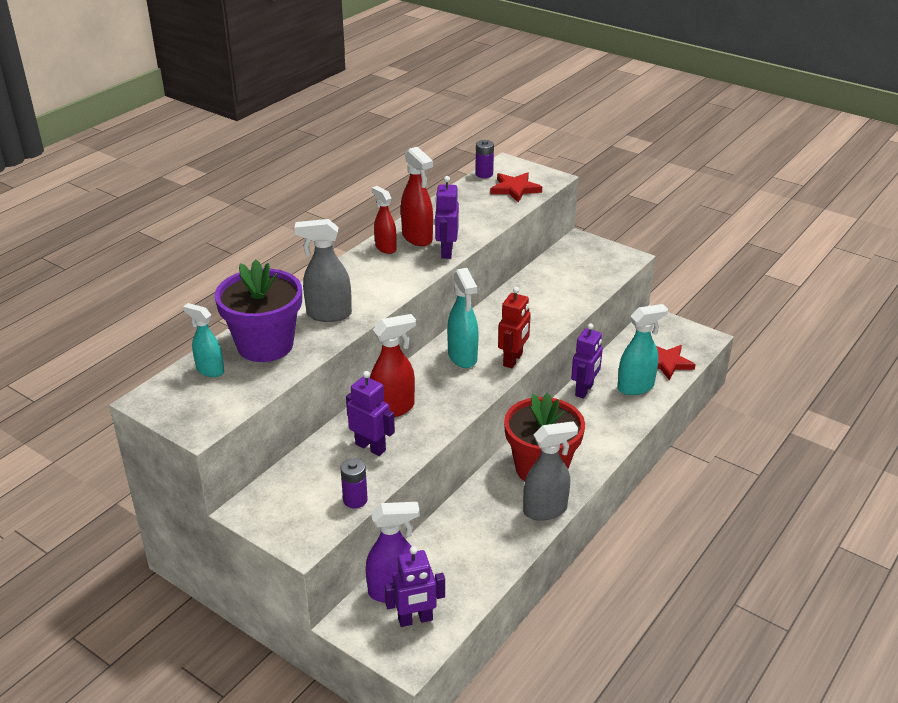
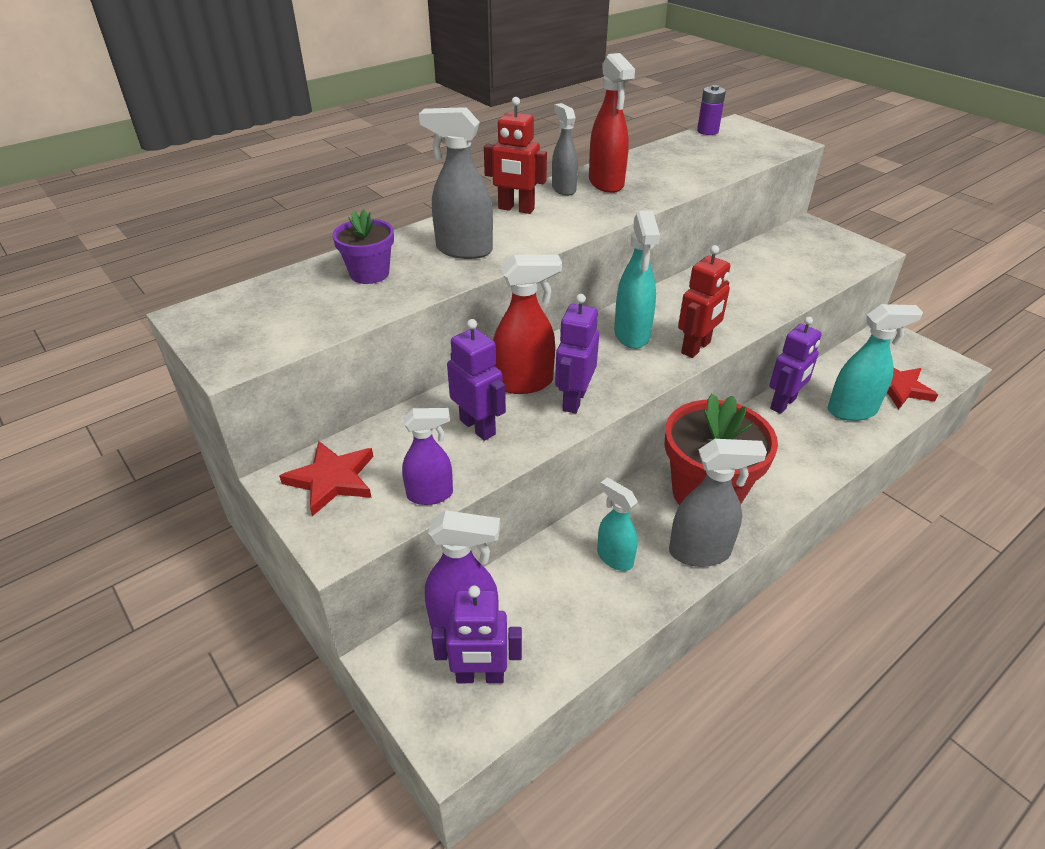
camera: 15 degrees right, 5 degrees up
(210, 370) = (287, 292): turquoise spray bottle -> turquoise spray bottle (614, 557)
(265, 345) = (369, 273): purple flower pot -> purple flower pot, size x0.54
(354, 272) = (516, 209): none -> red robot
(355, 500) = (430, 495): purple battery -> purple spray bottle
(385, 248) = (563, 189): red spray bottle -> grey spray bottle
(446, 251) = (637, 201): purple robot -> purple robot (574, 400)
(515, 189) = (741, 149): red star -> red star (332, 480)

